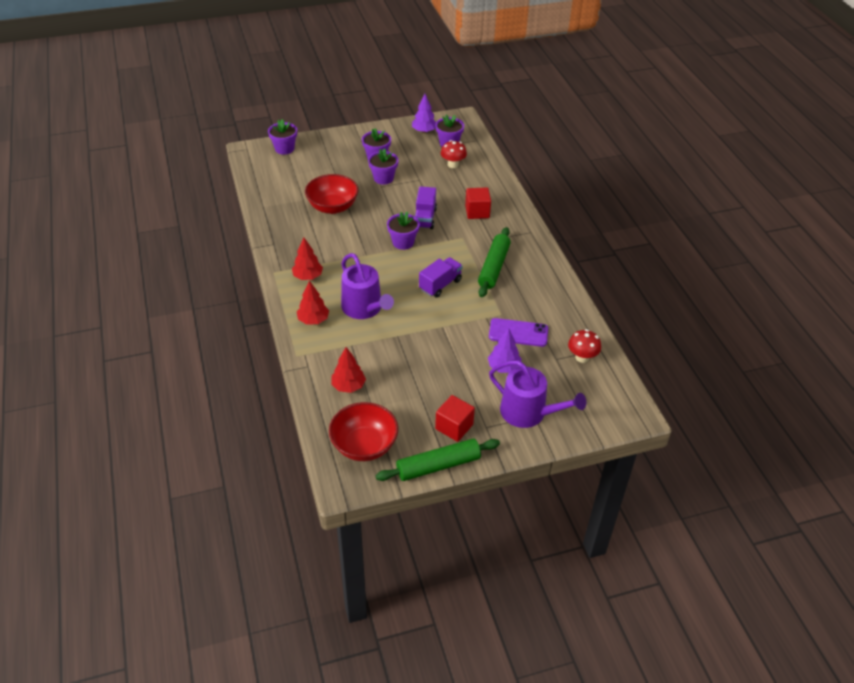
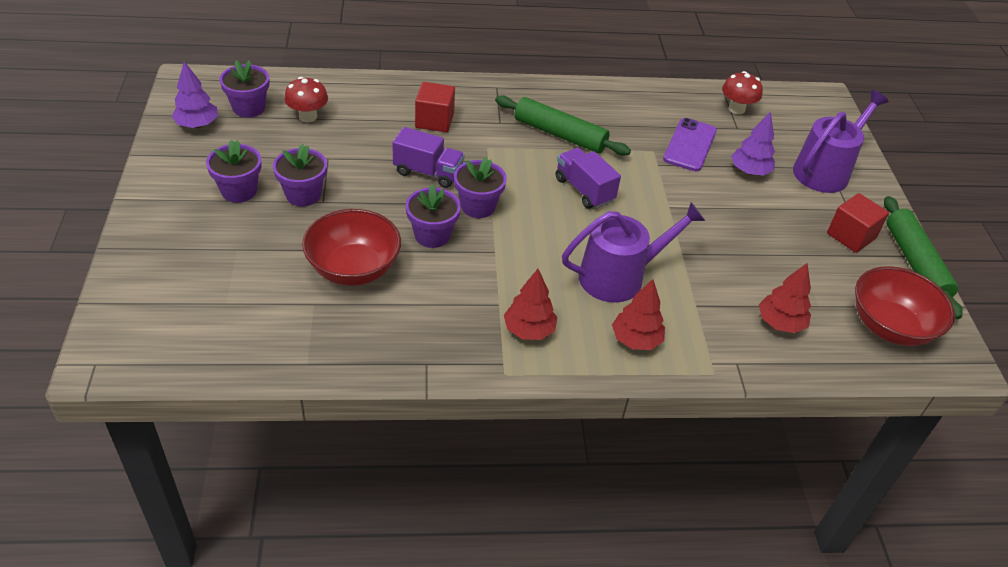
camera: 80 degrees left, 0 degrees up
(284, 149) = (133, 305): purple flower pot -> purple flower pot (432, 235)

